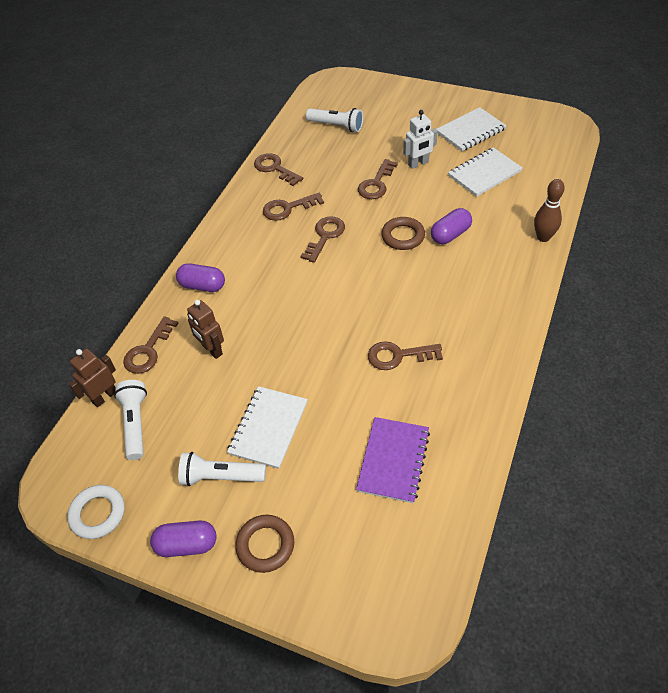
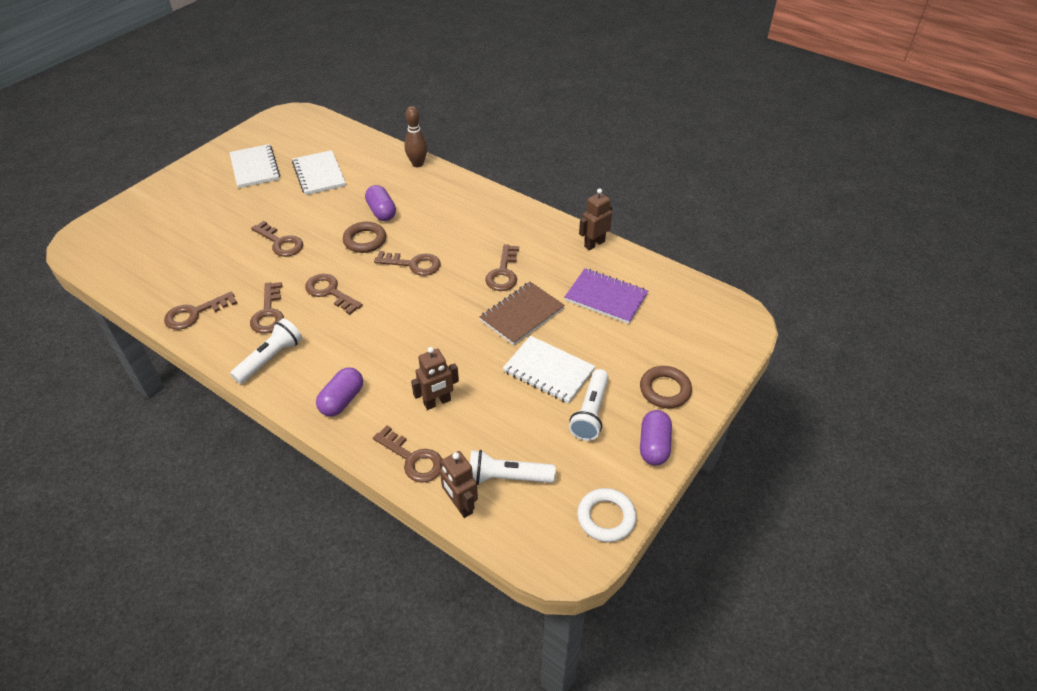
camera: 80 degrees left, 5 degrees down
(336, 126) = (165, 253): white flashlight -> white flashlight (270, 358)
(341, 387) = (522, 314): none -> brown notebook
(383, 281) = (413, 264): none -> brown key
(418, 164) = (274, 209): white robot -> none
(482, 431) = (594, 244): none -> brown robot

